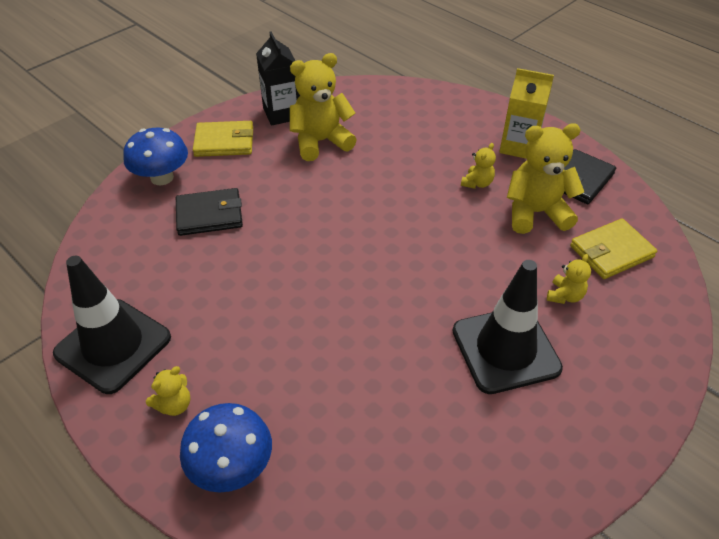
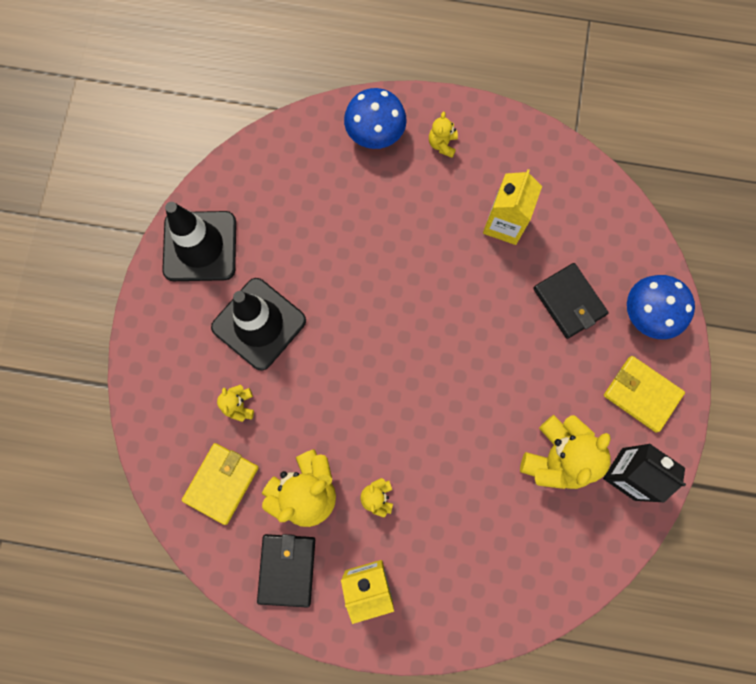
camera: 145 degrees right, 30 degrees up
(113, 345) = (520, 154): black traffic cone -> black traffic cone (200, 246)
(196, 296) = (504, 223): none -> yellow carton
(209, 215) = (569, 302): black wallet -> black wallet turned 75 degrees counterclockwise
(224, 142) = (641, 394): yellow wallet -> yellow wallet turned 75 degrees clockwise

